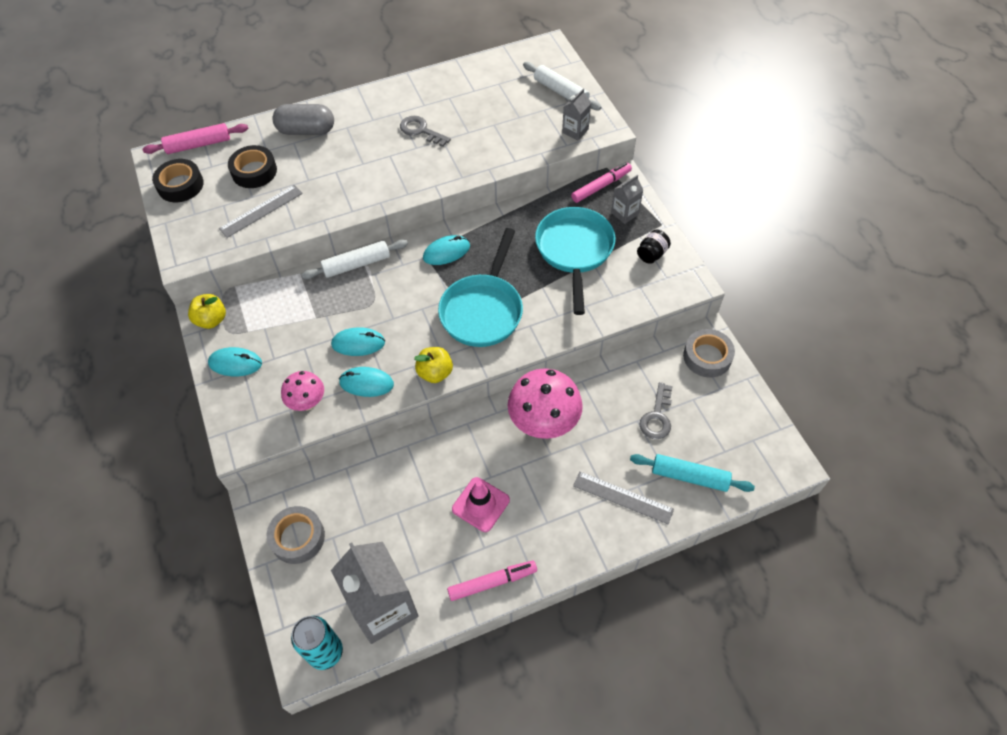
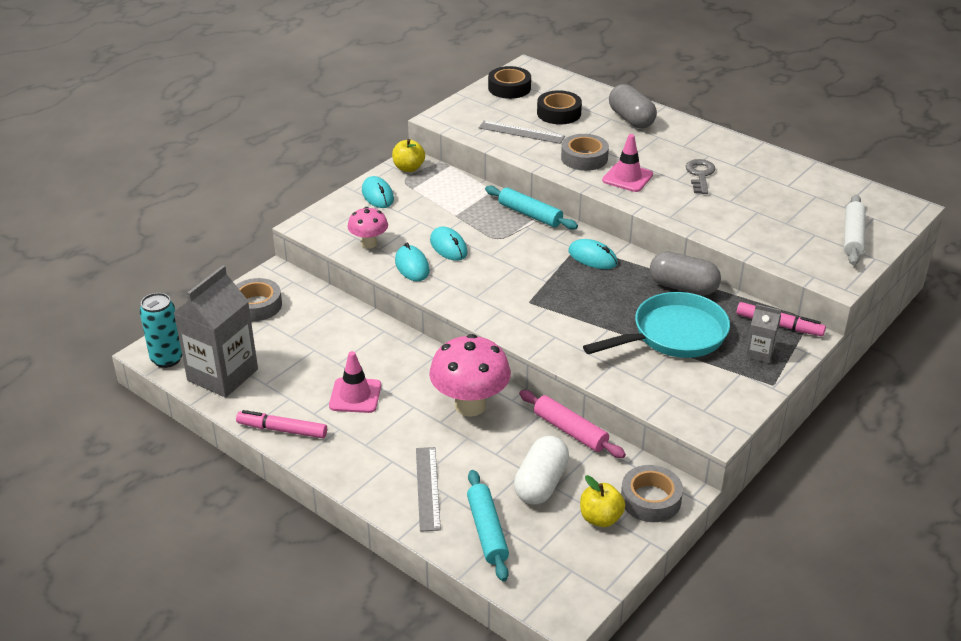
camera: 60 degrees right, 20 degrees down
(198, 145) = (559, 79): pink rolling pin -> pink rolling pin (570, 431)
(338, 188) = (584, 158): none -> grey tape
(357, 264) = (530, 215): white rolling pin -> turquoise rolling pin
(389, 175) = (627, 177): none -> pink traffic cone
(435, 373) = (453, 299): yellow apple -> yellow apple (600, 518)
(483, 310) = (546, 302): turquoise pan -> none
(492, 582) = (283, 430): pink marker -> pink marker turned 150 degrees clockwise
(522, 216) = (683, 287): none -> grey capsule
(575, 131) = (809, 263): grey carton -> none
(652, 254) = (724, 390): black jar -> none
(657, 417) = (541, 483): grey key -> white capsule

